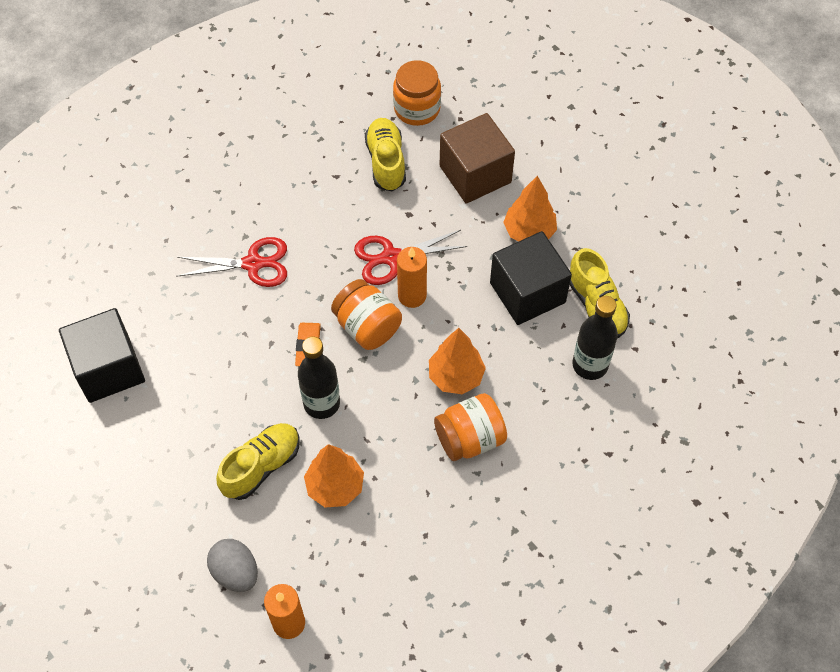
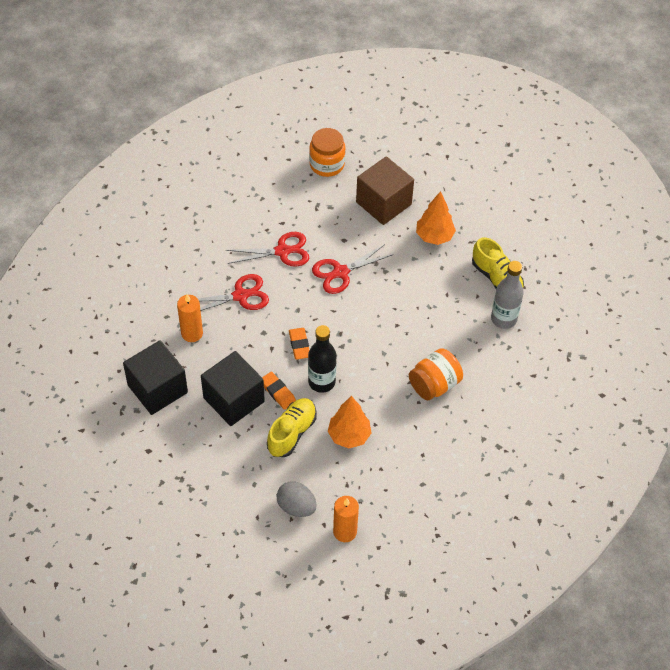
camera: 15 degrees left, 5 degrees down
(260, 405) = (278, 392): none -> orange eraser
(325, 214) = (282, 251): none -> red scissors
(367, 327) = (338, 323): orange jar -> none
(386, 162) = (316, 206): yellow shoe -> none
(412, 296) = (363, 296): orange candle -> orange candle (192, 333)
(455, 376) = (412, 345): orange tree -> none
(527, 292) = (445, 278): black cube -> black cube (234, 400)
(590, 365) = (503, 319): black bottle -> grey bottle

